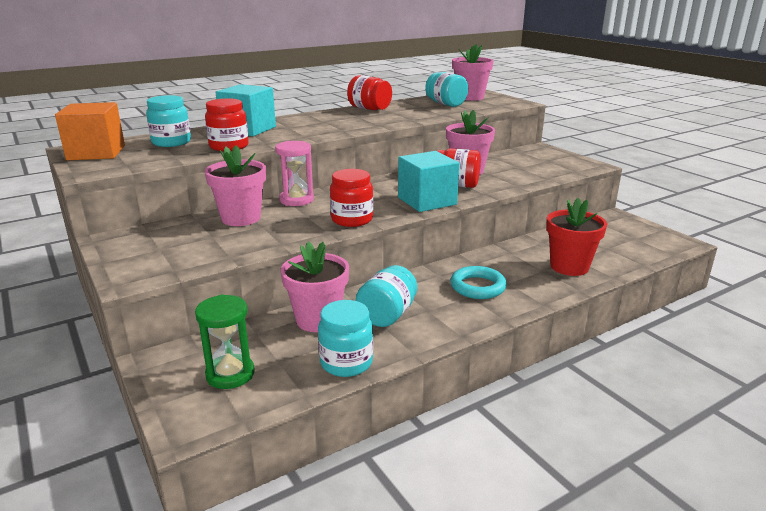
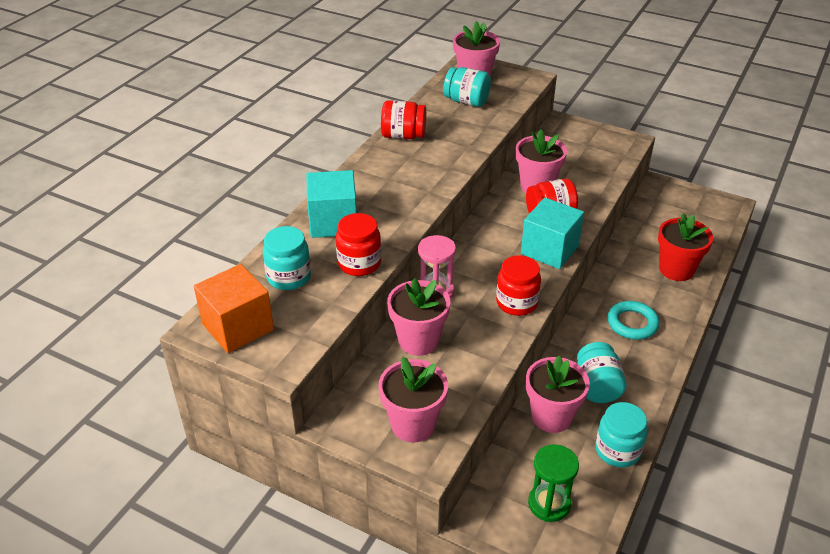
camera: 30 degrees left, 15 degrees up
(158, 256) = (413, 424): none -> pink flower pot

